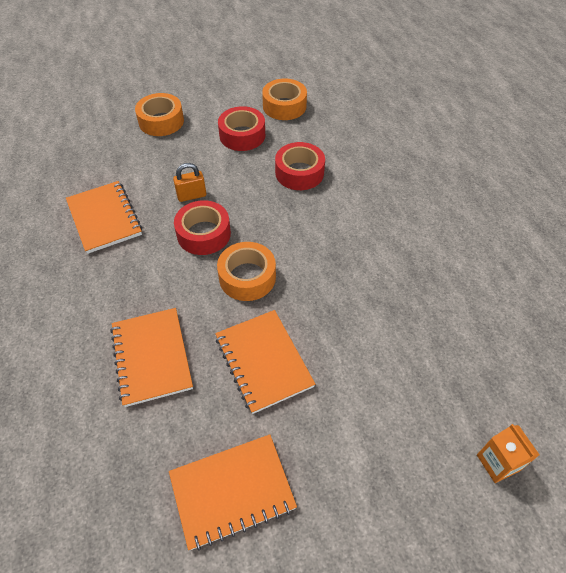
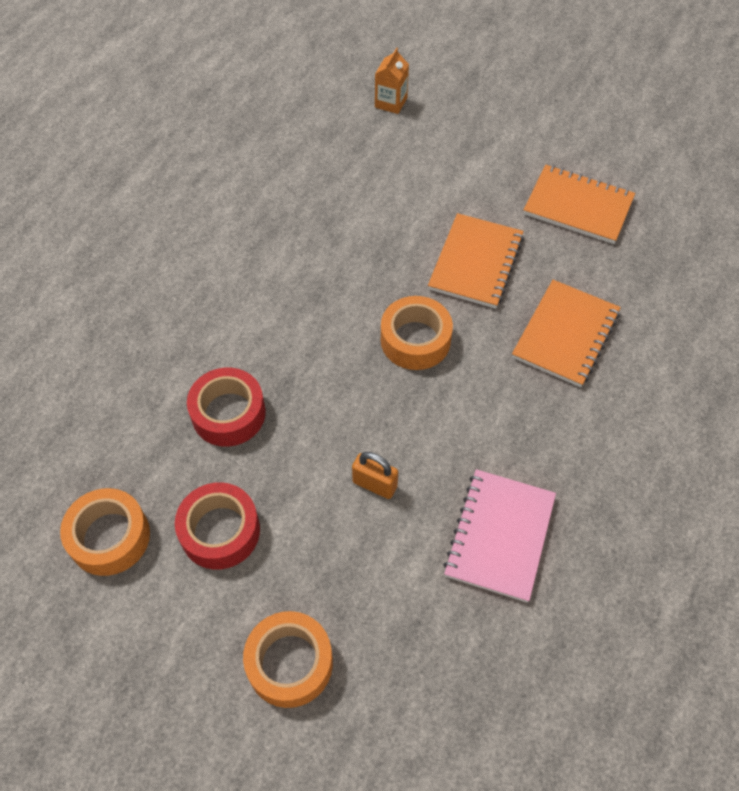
camera: 135 degrees left, 5 degrees up
(104, 218) = (500, 536): orange notebook -> pink notebook
(204, 234) = (410, 421): red tape -> none

